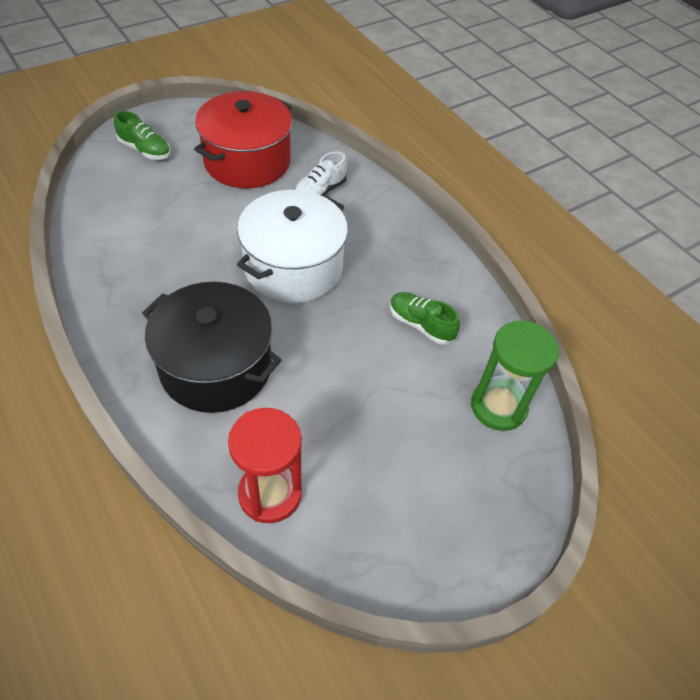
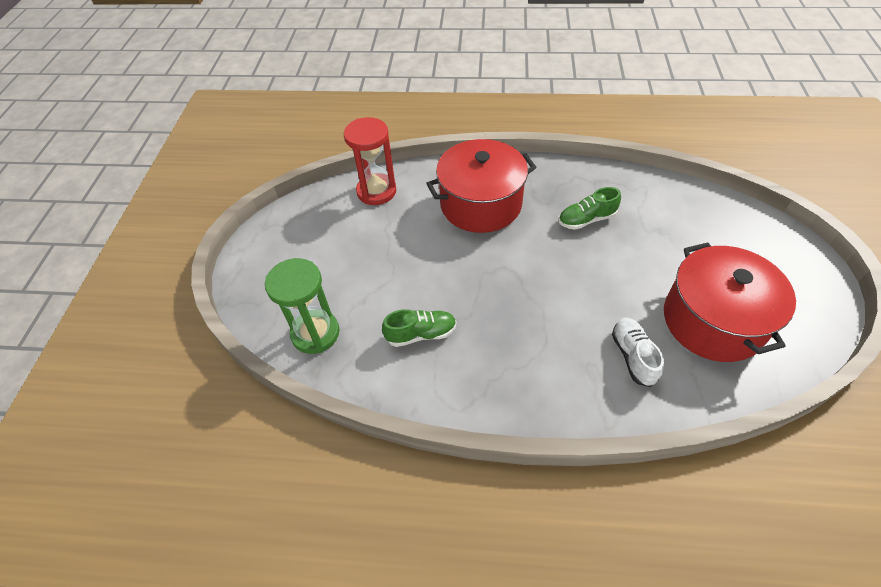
camera: 135 degrees right, 0 degrees up
(145, 150) = (764, 253): green shoe -> green shoe (586, 219)
(216, 367) = (480, 204): black pot -> red pot
(293, 267) = (542, 285): white pot -> none

